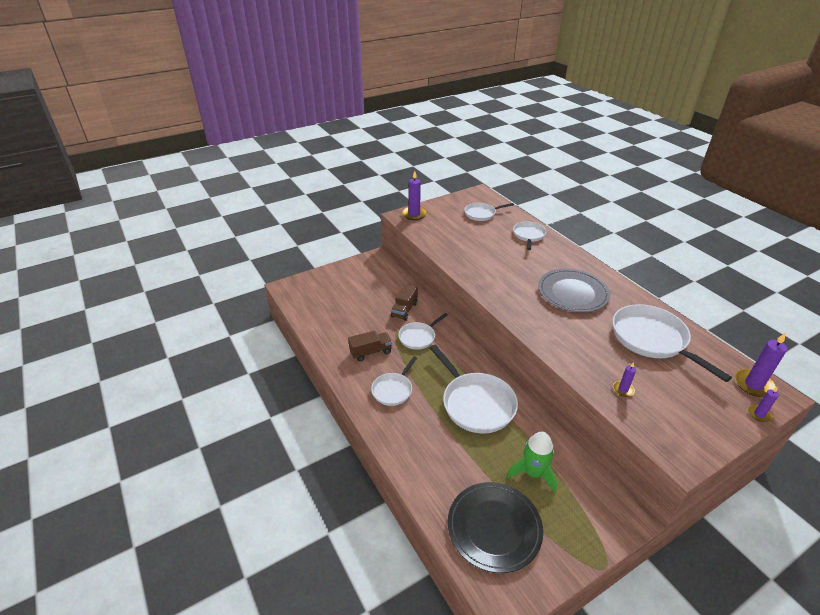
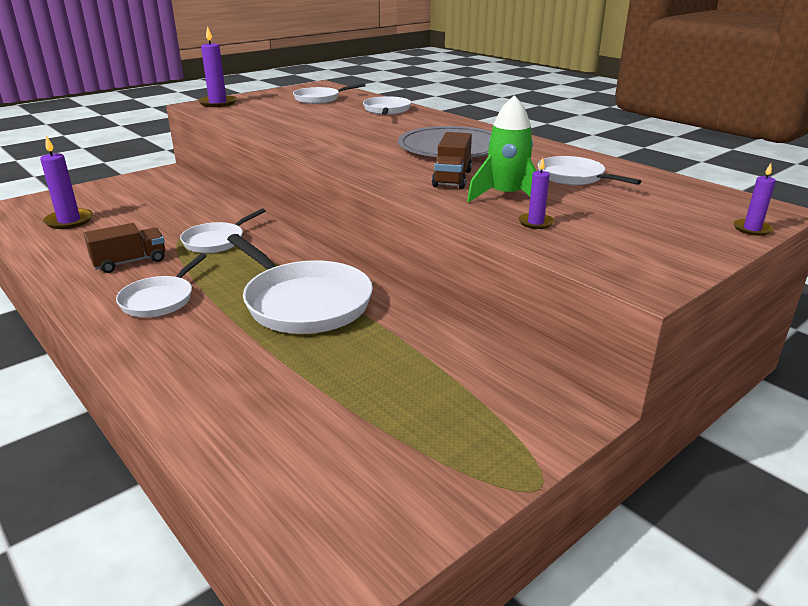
camera: 10 degrees left, 10 degrees down
(404, 310) = (198, 216): brown truck -> brown truck (452, 178)
(494, 528) = (324, 456): black plate -> none
(533, 473) = (400, 374): green rocket -> green rocket (506, 196)
(652, 339) = (574, 177): white pan -> white pan, size x0.57
(753, 384) = (733, 204): purple candle -> purple candle (69, 221)

